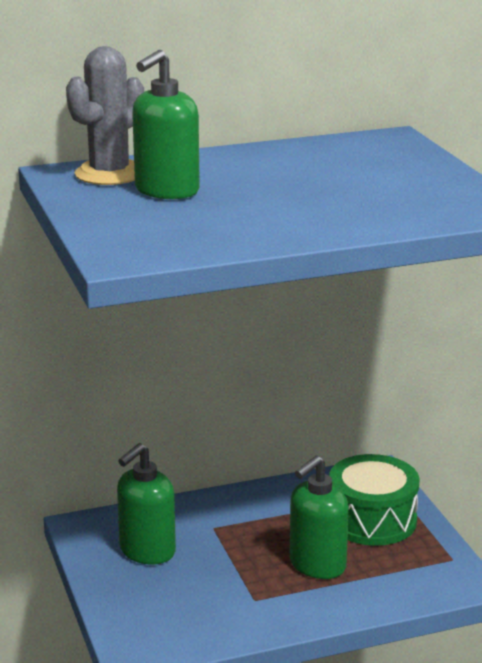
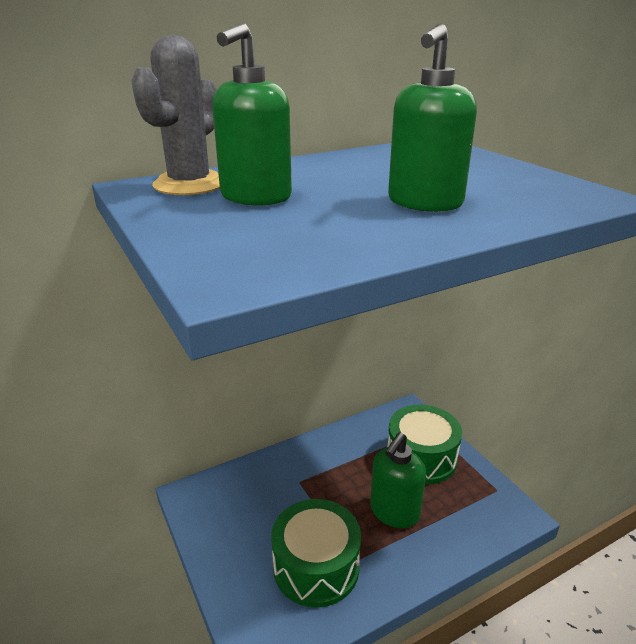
camera: 10 degrees left, 5 degrees up
(147, 551) = (249, 516): green soap dispenser -> green soap dispenser (424, 203)
(211, 599) = (316, 566): none -> green drum

